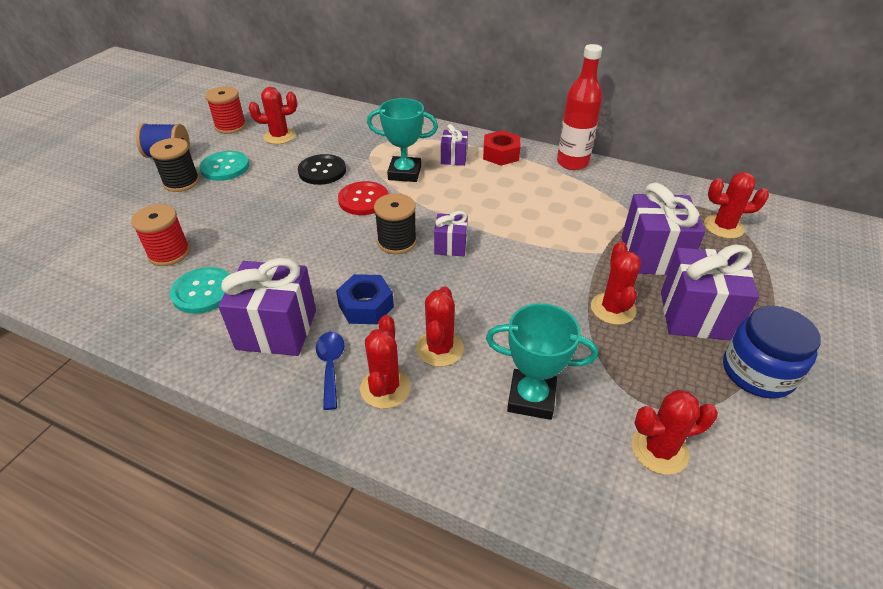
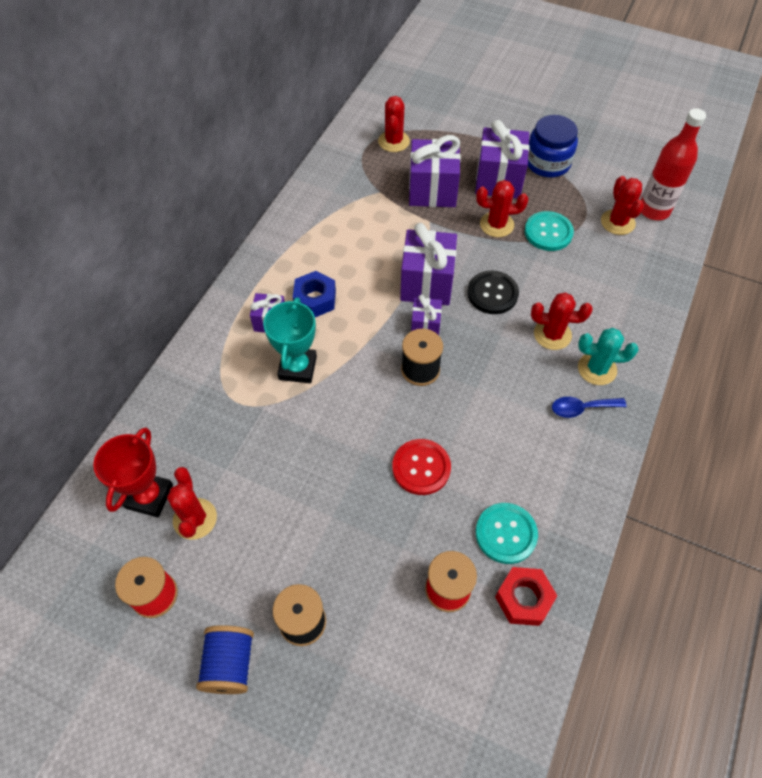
camera: 90 degrees left, 15 degrees up
(225, 167) = (269, 573): turquoise button -> turquoise button (548, 232)
(277, 329) = (547, 456): purple gift -> purple gift (426, 283)
(303, 119) = (149, 496): none -> red trophy
(322, 171) = (287, 453): black button -> black button (492, 293)
(363, 200) = (348, 404): red button -> red button (421, 467)
(366, 306) = (511, 389): blue nut -> blue nut (315, 299)
(385, 388) = (597, 369): red cactus -> turquoise cactus
(501, 154) = (266, 279): red nut -> red nut (523, 599)
(531, 398) = (590, 281): turquoise trophy -> none
(572, 163) = (288, 223): red bottle -> red bottle (654, 210)

